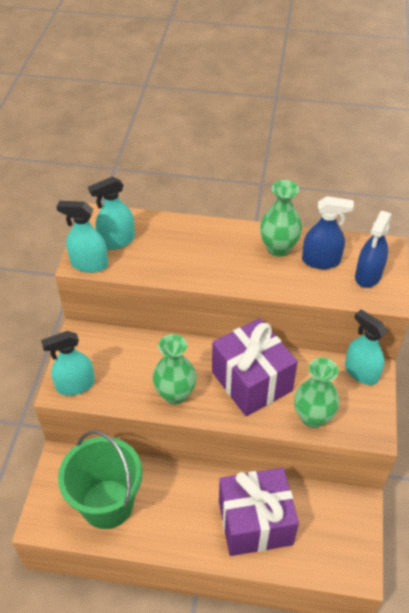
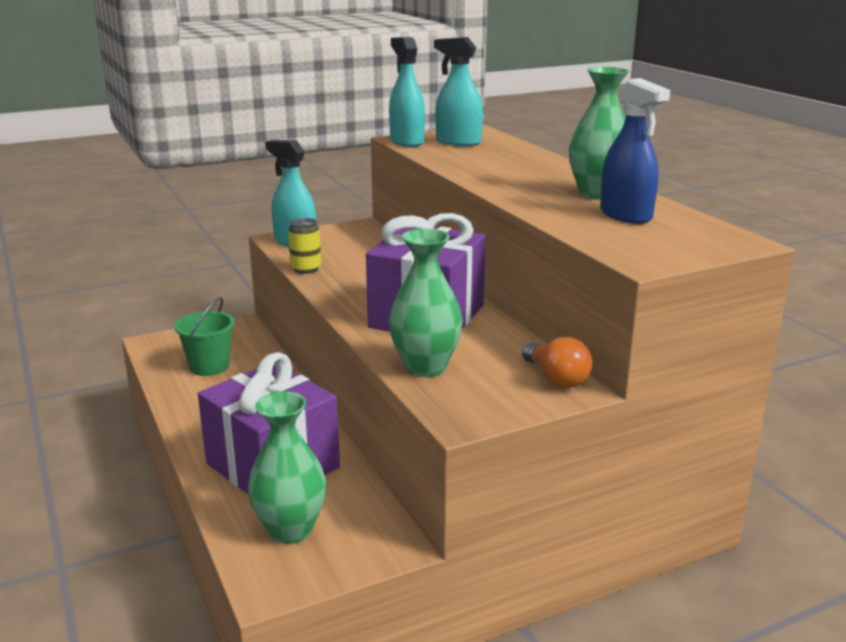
camera: 55 degrees right, 25 degrees down
(107, 504) = (209, 366): green bucket -> green bucket, size x0.56
(130, 402) = (306, 269): none -> yellow can
(175, 394) = (347, 285): green vase -> green vase (290, 530)
(361, 372) = (556, 379): turquoise spray bottle -> orange light bulb
(368, 275) = (659, 242): blue spray bottle -> none

